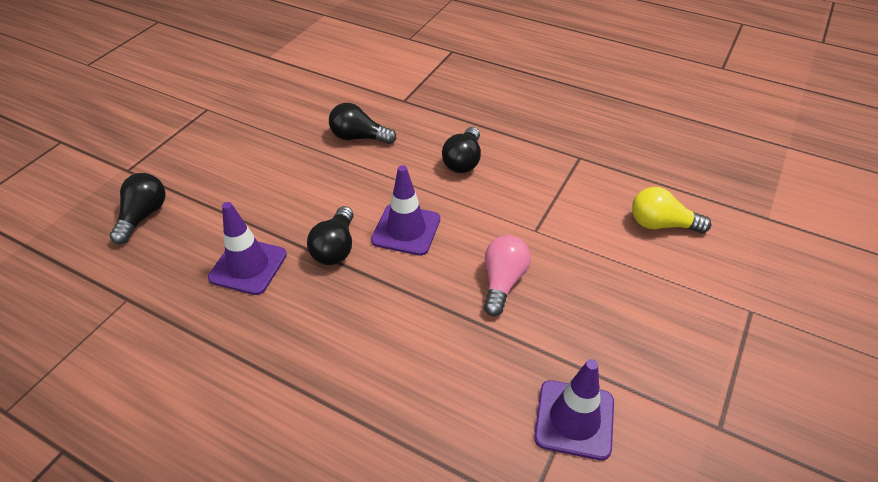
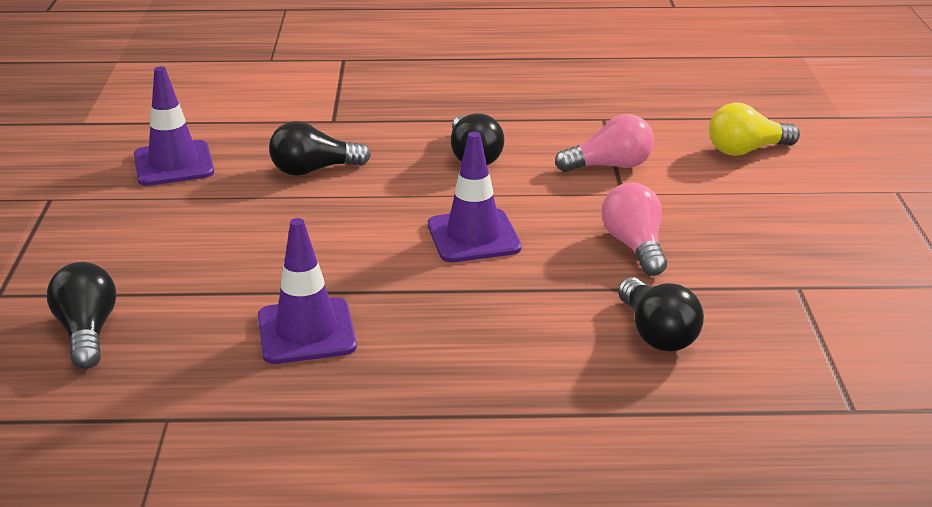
camera: 30 degrees left, 15 degrees down
(335, 248) = (404, 279): black light bulb -> black light bulb (657, 333)
(547, 202) = (610, 166): none -> pink light bulb
(574, 419) = (823, 328): purple traffic cone -> purple traffic cone (173, 164)

